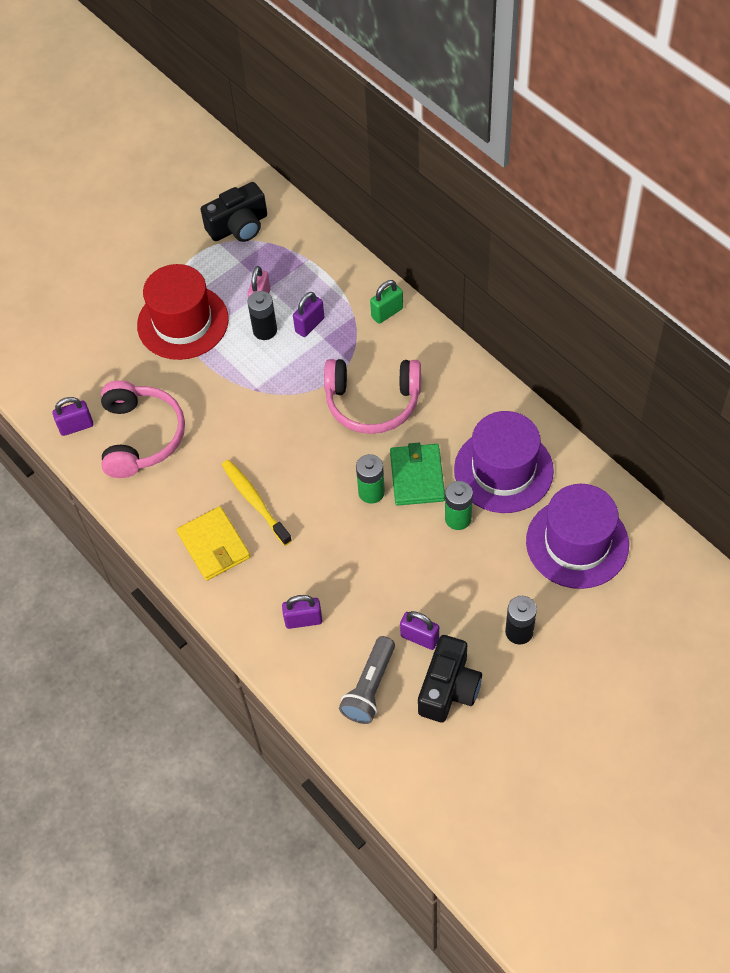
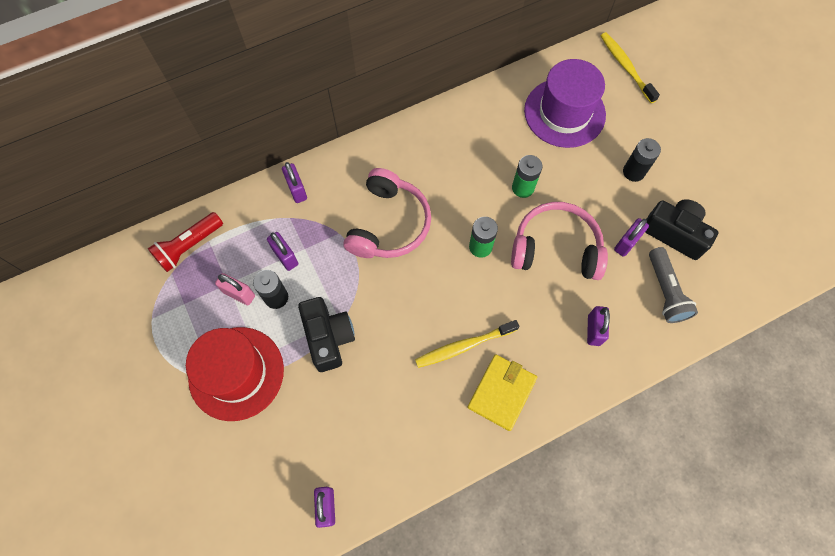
camera: 80 degrees left, 10 degrees up
(141, 436) = (360, 440): pink headphones -> pink headphones (556, 248)
(214, 545) = (502, 392): yellow wallet -> yellow wallet turned 45 degrees counterclockwise
(239, 226) = (139, 295): black camera -> black camera (328, 337)
(298, 246) = (189, 246): none -> red flashlight
(370, 688) = (665, 291): grey flashlight -> grey flashlight turned 45 degrees clockwise
(387, 313) = (297, 190): green padlock -> purple padlock
(417, 476) = (474, 208): green wallet -> none
(503, 470) = (486, 144): purple hat -> none
(674, 600) = (626, 67): none -> yellow toothbrush

